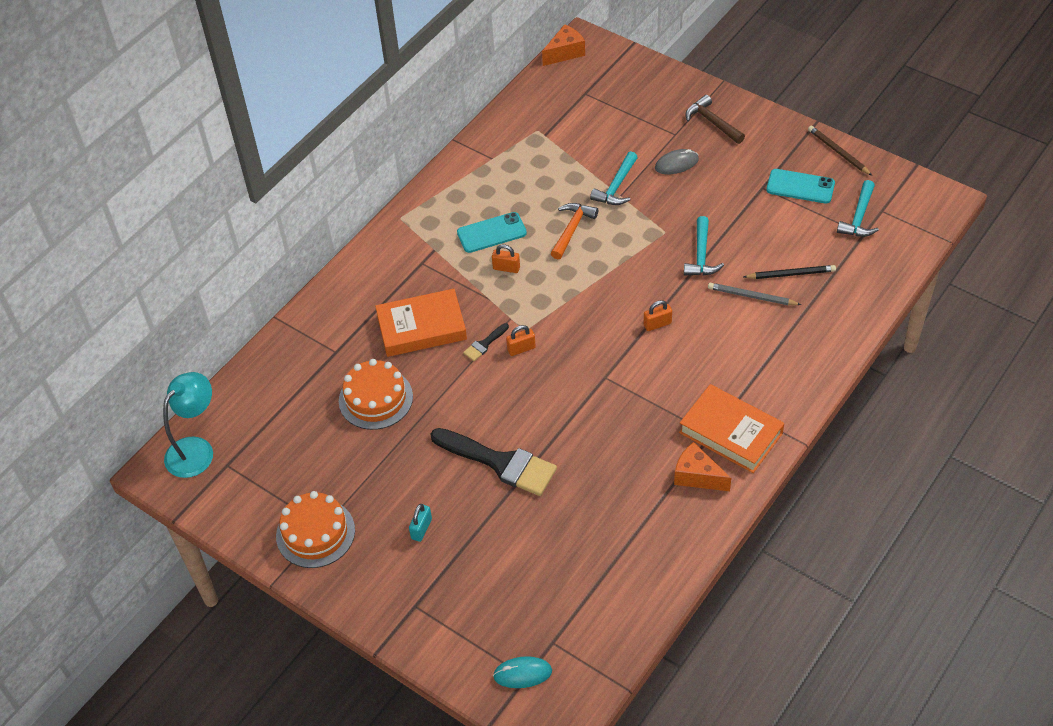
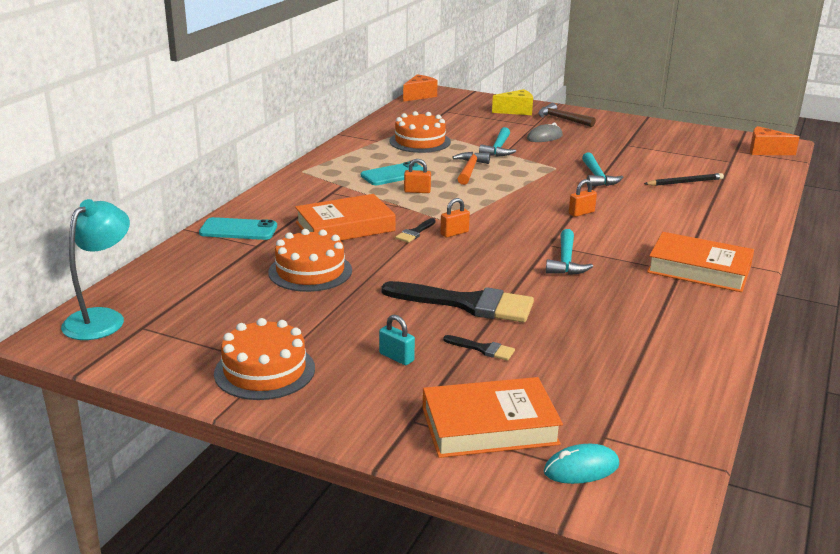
camera: 15 degrees left, 25 degrees down
(421, 529) = (396, 357): turquoise padlock -> turquoise padlock turned 60 degrees counterclockwise
(470, 619) = (489, 426): none -> orange book
(494, 526) = (483, 349): none -> black brush
(536, 164) = (420, 141): none -> orange cake
(666, 99) = (516, 111): none -> yellow cheese
(697, 476) = (686, 298): orange cheese -> orange cheese (765, 151)
(752, 296) = (659, 194): grey pencil -> none
(800, 186) = (658, 143): turquoise phone -> turquoise phone (238, 230)
(838, 152) = (677, 128): brown pencil -> none
(859, 217) = (720, 154): turquoise hammer -> turquoise hammer (566, 261)

